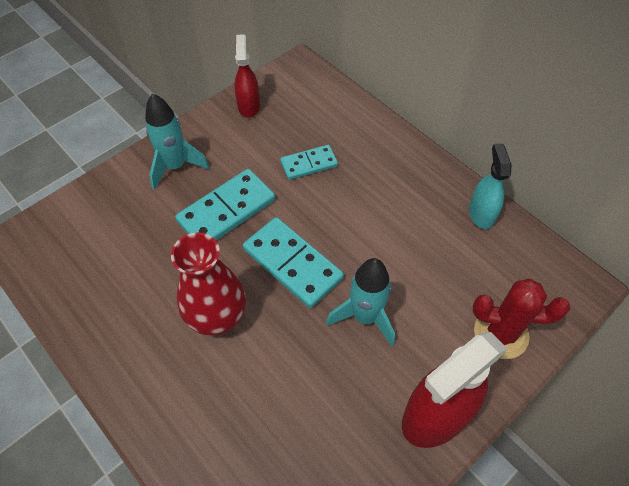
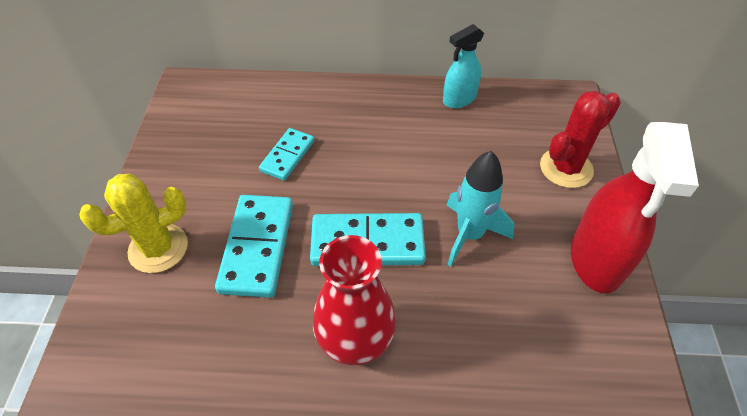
camera: 45 degrees left, 5 degrees down
(175, 166) = (158, 248): turquoise rocket -> yellow cactus
(249, 106) = (174, 147): red spray bottle -> none
(481, 214) = (459, 99): turquoise spray bottle -> turquoise spray bottle turned 75 degrees counterclockwise

